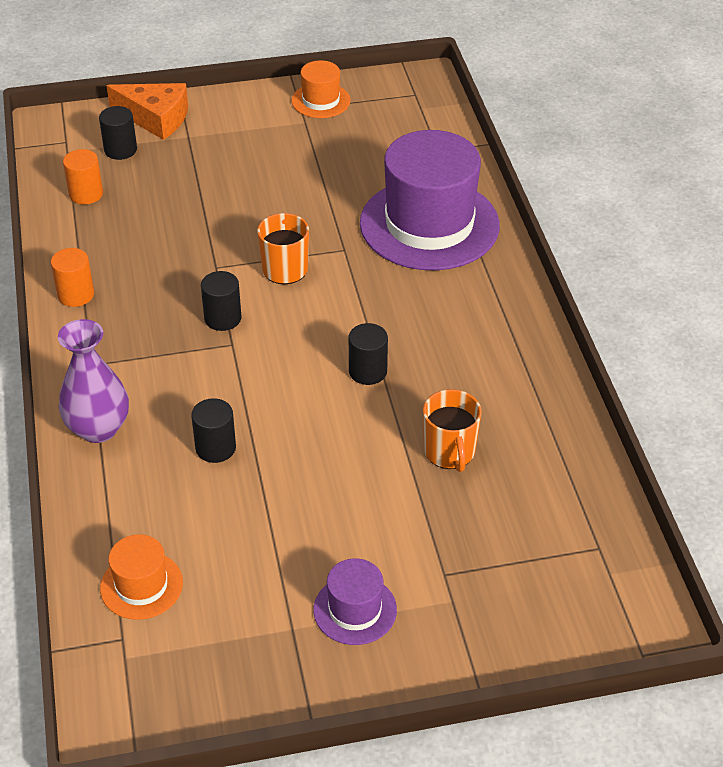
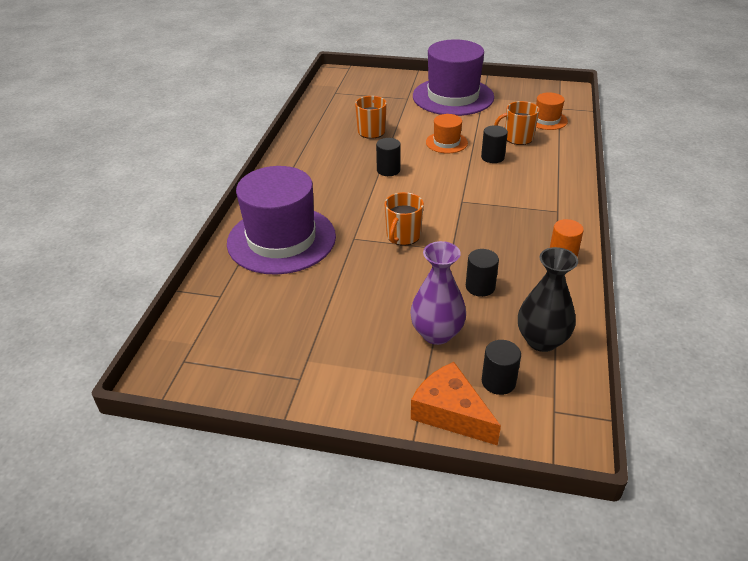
camera: 155 degrees left, 5 degrees down
(86, 194) = (542, 340): orange cylinder -> black vase
(98, 428) = (558, 179): purple vase -> purple vase (437, 333)
(185, 511) = (517, 138): none -> orange mug
(223, 318) = (461, 216): black cylinder -> black cylinder (480, 287)
(321, 101) = (274, 382): orange hat -> orange hat (446, 142)
(355, 610) = (453, 97): purple hat -> purple hat, size x2.15

